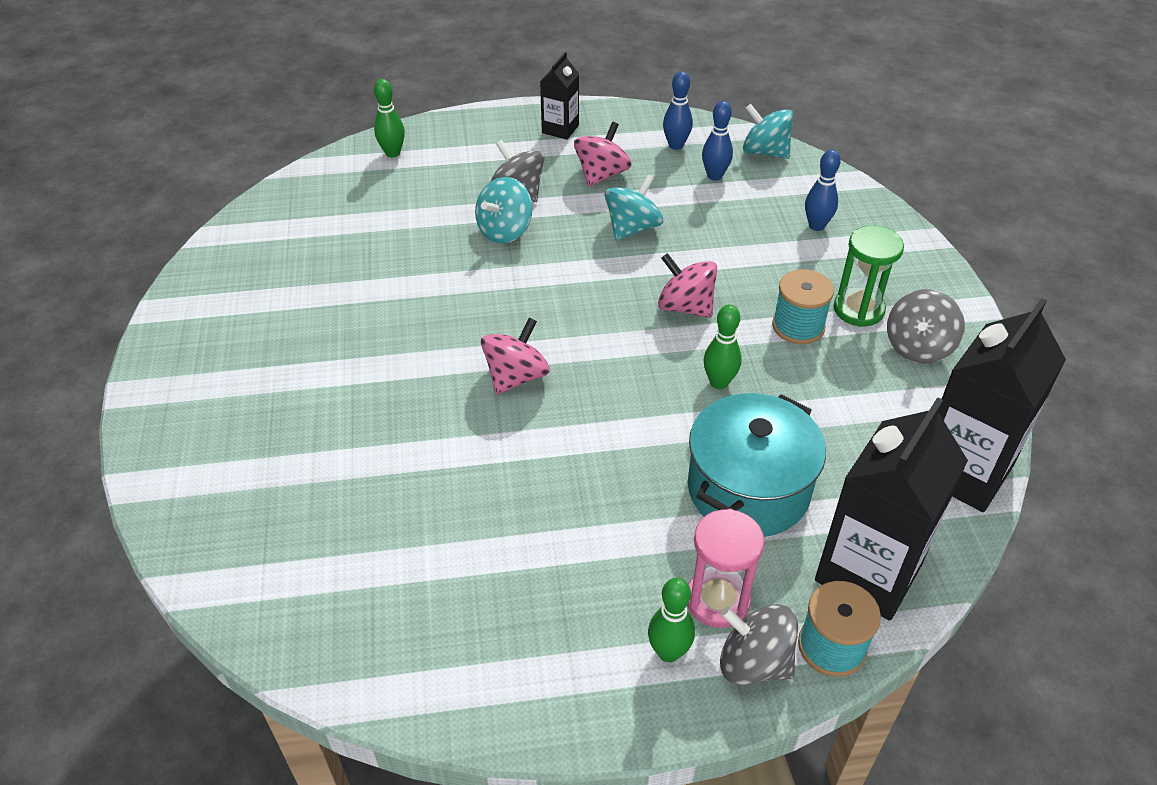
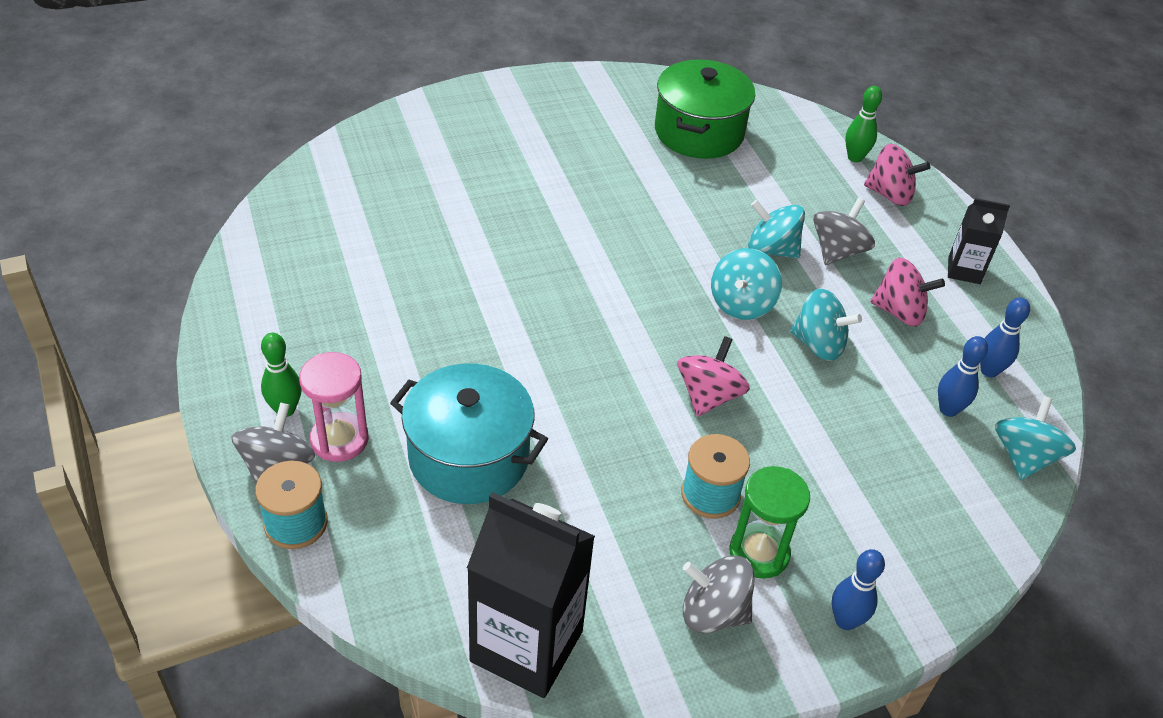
camera: 75 degrees right, 0 degrees up
(310, 245) = (699, 132): none -> green pot
(516, 376) = (573, 282): pink spinning top -> pink spinning top (889, 194)
(573, 264) = (741, 304): none -> turquoise spinning top
(719, 382) = (605, 429): green bowling pin -> none
(816, 226) = (898, 511): blue bowling pin -> blue bowling pin (845, 620)
(868, 572) = (381, 553): black carton -> none

